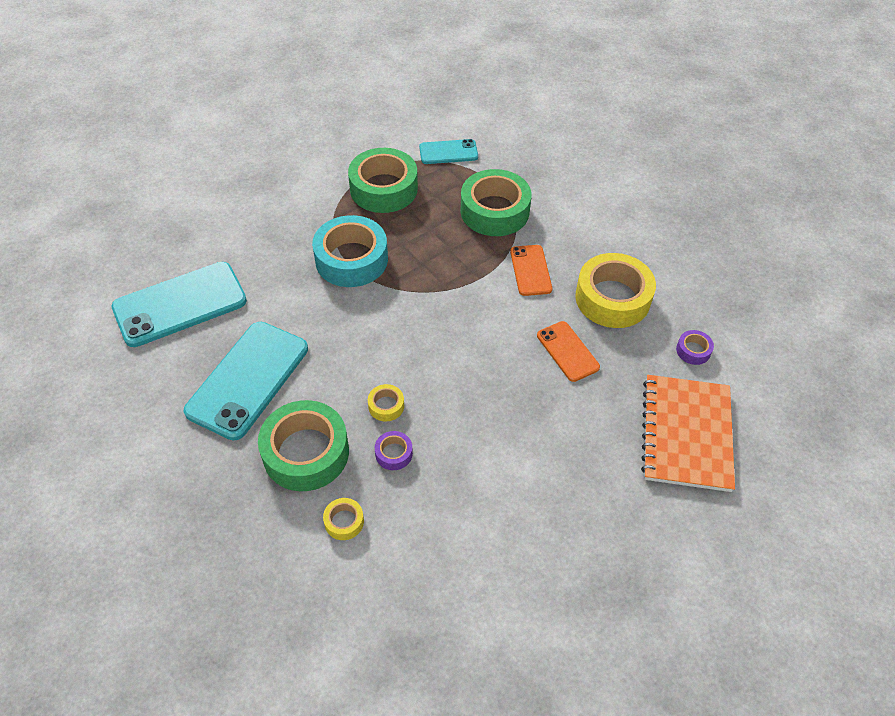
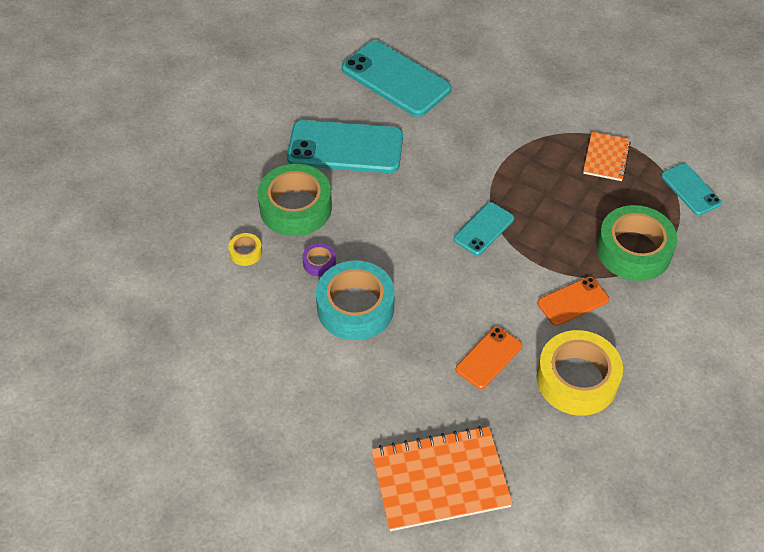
camera: 70 degrees right, 0 degrees up
(351, 259) = (505, 165): turquoise tape -> turquoise tape (355, 307)
(383, 189) = (606, 158): green tape -> orange notebook
(386, 406) = (362, 242): yellow tape -> none
(419, 303) = (484, 229): none -> turquoise phone
(693, 351) = (547, 467): purple tape -> none

